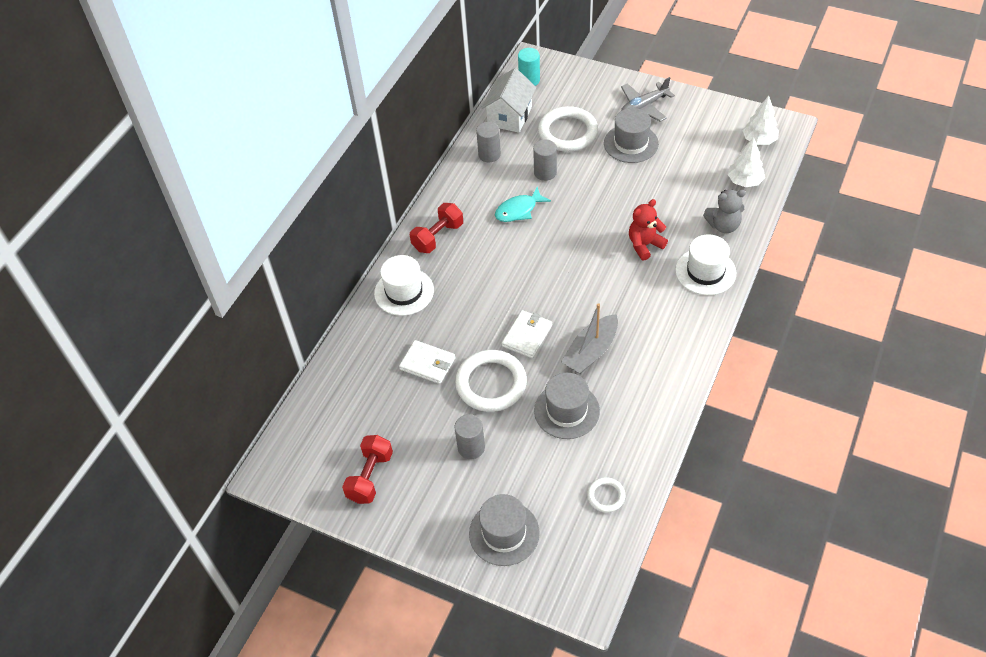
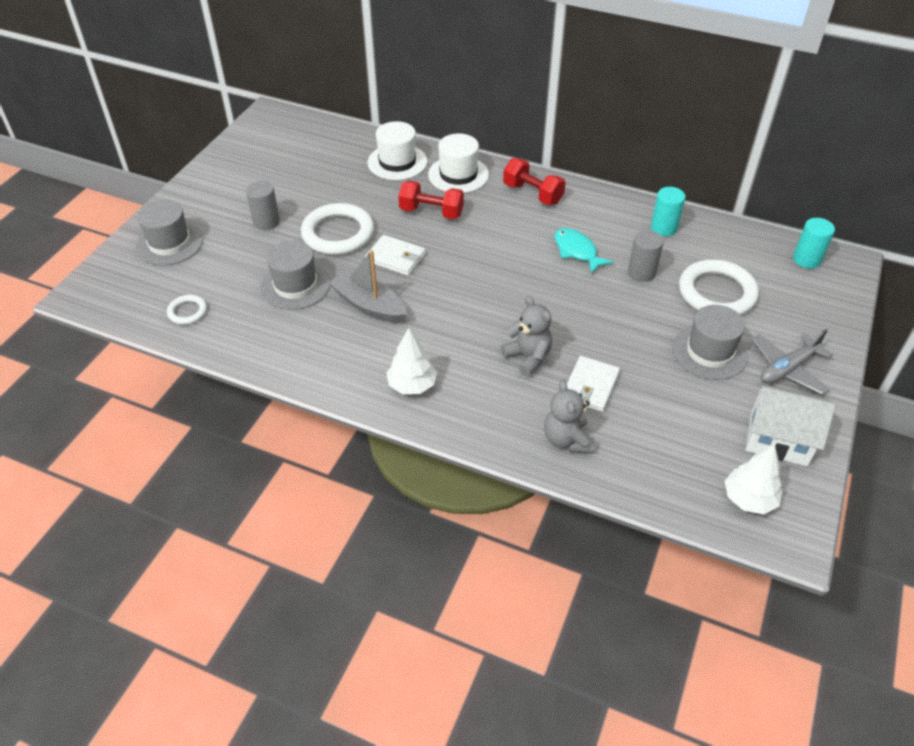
camera: 85 degrees right, 5 degrees down
(370, 477) = (250, 165): red dumbbell -> red dumbbell (431, 212)
(427, 364) = (367, 192): white wallet -> white wallet (590, 386)
(489, 154) = (664, 228): grey cylinder -> turquoise cylinder
(510, 116) = (734, 243): white house -> white house (778, 439)
(644, 106) = (788, 369): grey plane -> grey plane turned 90 degrees counterclockwise
(644, 245) = (528, 357): red teddy bear -> grey teddy bear
(705, 271) = (484, 414): white hat -> white hat (397, 162)
(744, 181) = (656, 472): white tree -> white tree (412, 385)

